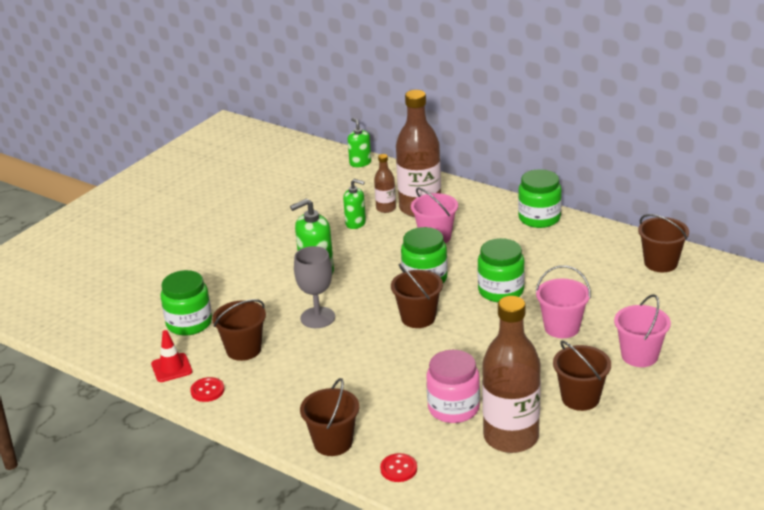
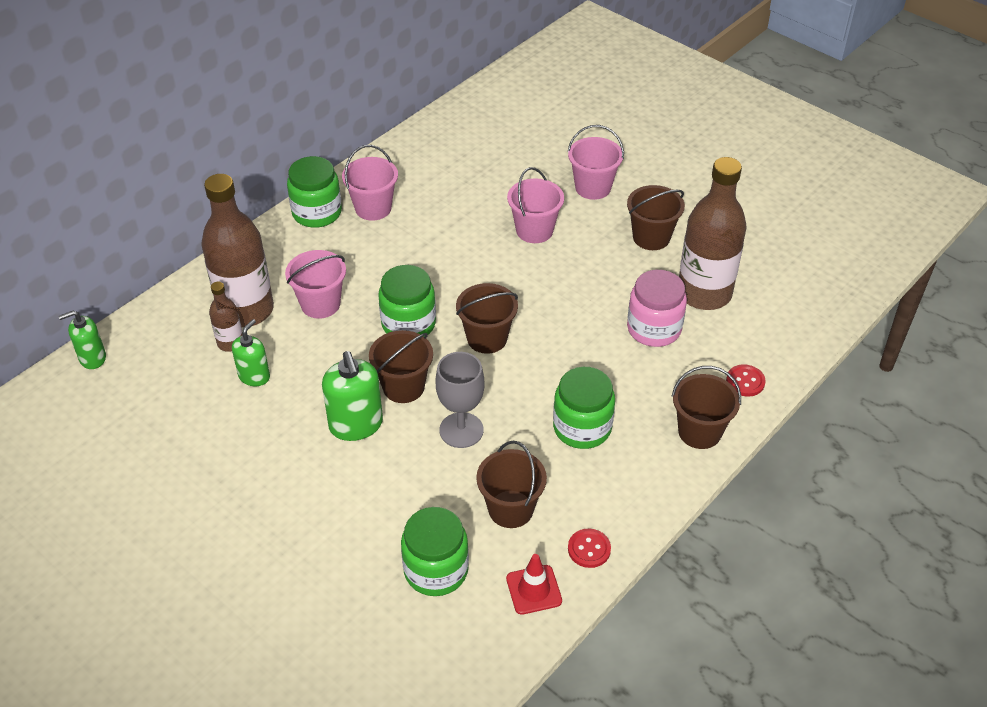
camera: 85 degrees left, 15 degrees up
(501, 291) = (454, 265): green jar -> green jar (582, 428)
(556, 242) = (373, 208): none -> pink bucket
(660, 263) = (441, 143): brown bucket -> brown bucket (403, 387)

